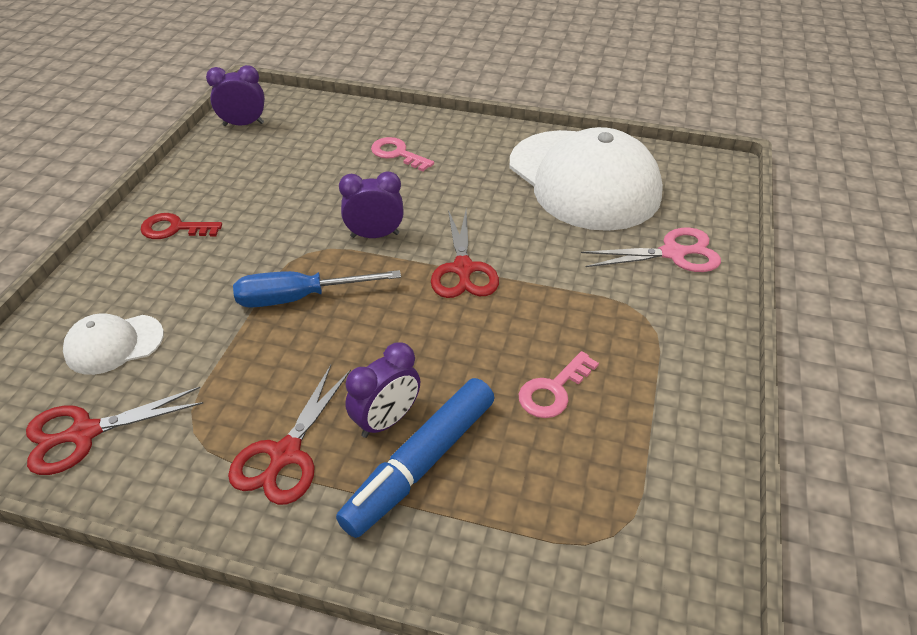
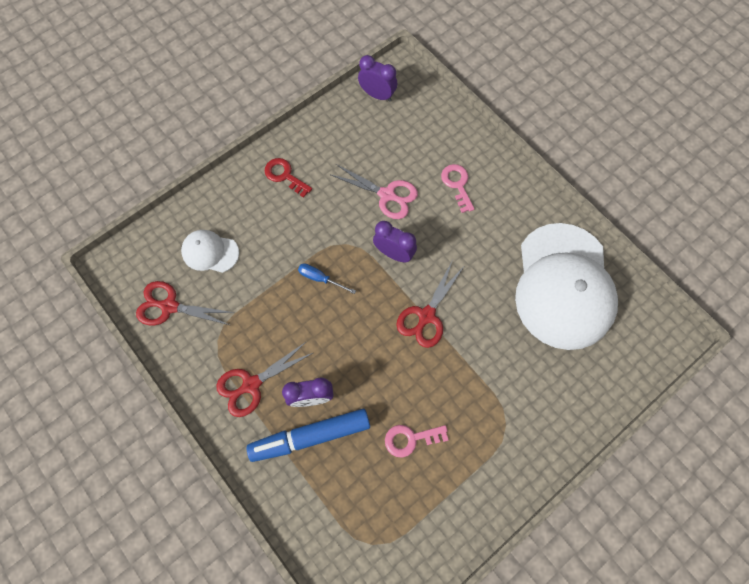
camera: 35 degrees right, 25 degrees up
(299, 298) = (320, 278): blue screwdriver -> blue screwdriver, size x0.57
(673, 253) = (567, 388): pink scissors -> pink scissors (387, 195)

